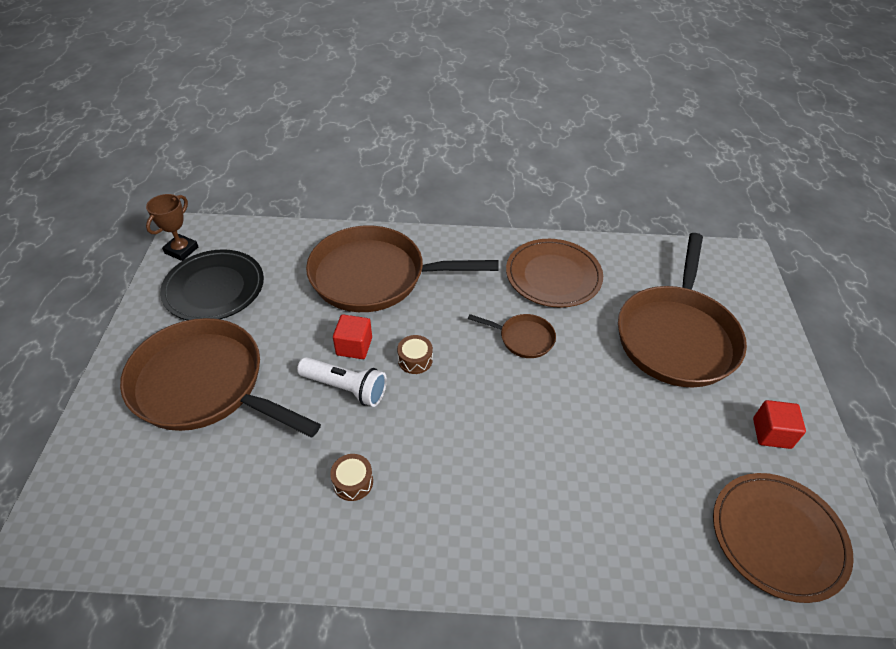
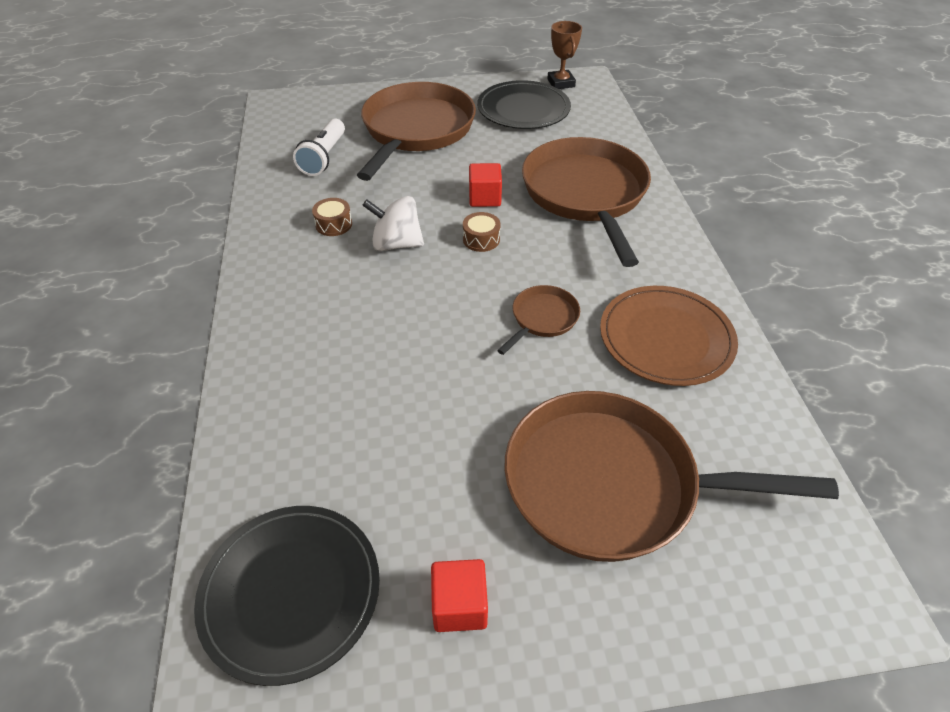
camera: 80 degrees right, 0 degrees up
(181, 250) = (561, 83): brown trophy -> brown trophy turned 60 degrees clockwise
(346, 388) = (433, 202): white flashlight -> white flashlight (324, 157)
(402, 427) = (396, 244): none -> white spinning top
(523, 338) = (542, 318): brown pan -> brown pan turned 150 degrees counterclockwise
(778, 537) = (291, 592): brown plate -> black plate

